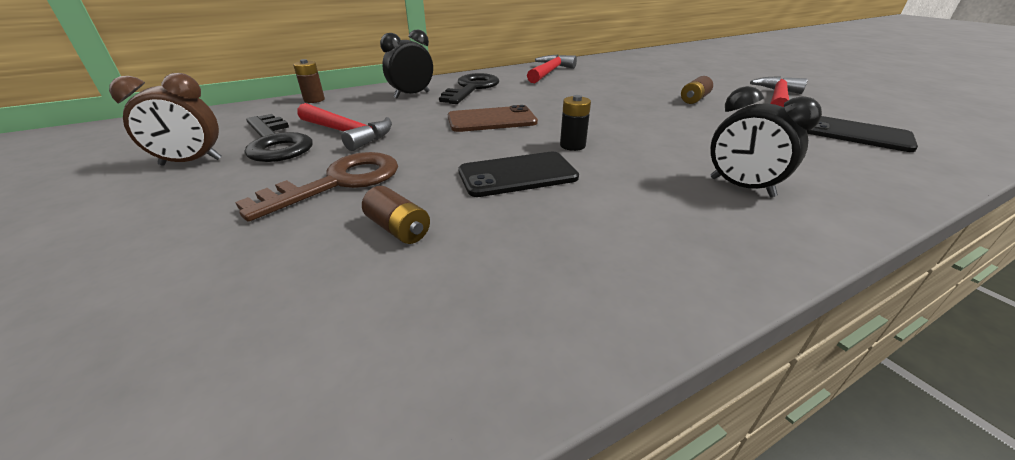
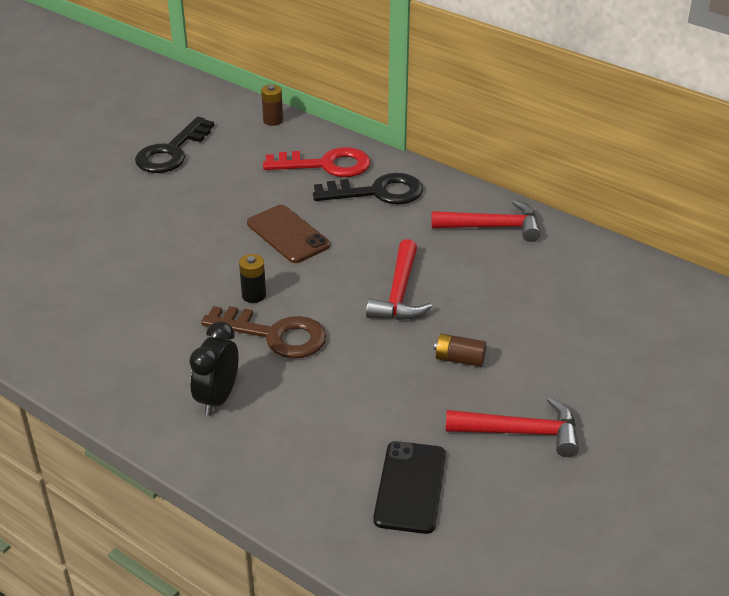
camera: 65 degrees right, 5 degrees up
(191, 162) = (123, 137): brown clock -> none
(339, 182) = (126, 208): brown key -> brown key (275, 335)
(347, 133) = (209, 173): red hammer -> red hammer (399, 293)
(398, 229) = (82, 256): brown battery -> none
(412, 95) = (326, 165): black clock -> red key
(517, 175) = (179, 280): black phone -> none

